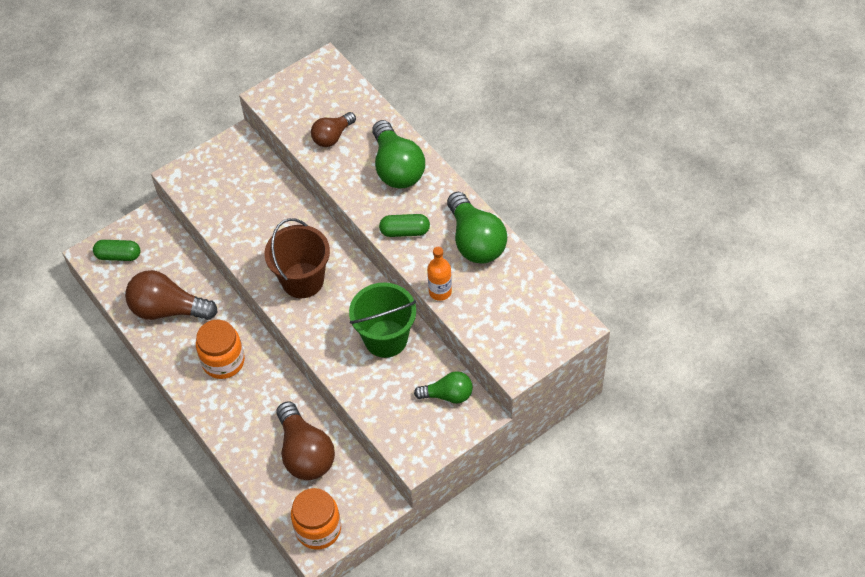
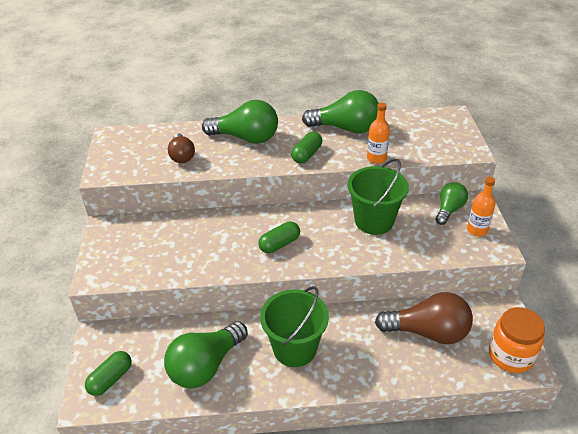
camera: 60 degrees left, 15 degrees down
(168, 309) = (205, 366): brown light bulb -> green light bulb
(223, 361) = (295, 348): orange jar -> green bucket
(302, 280) = (279, 244): brown bucket -> green capsule
(431, 431) = (477, 230): none -> orange bottle

